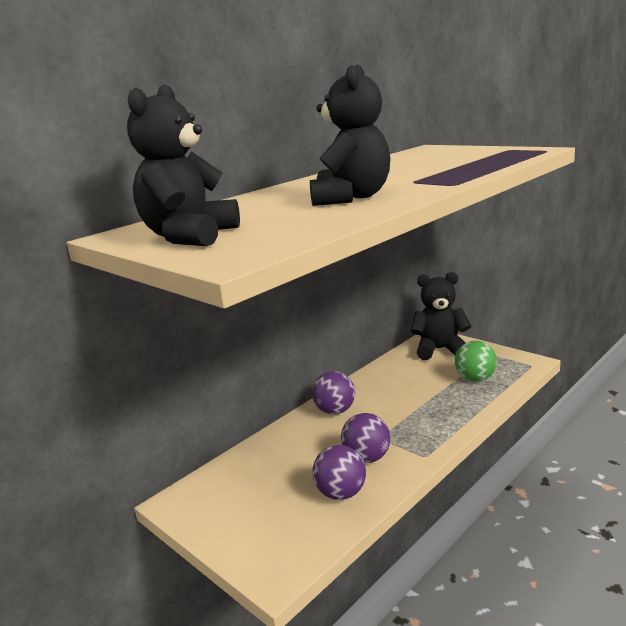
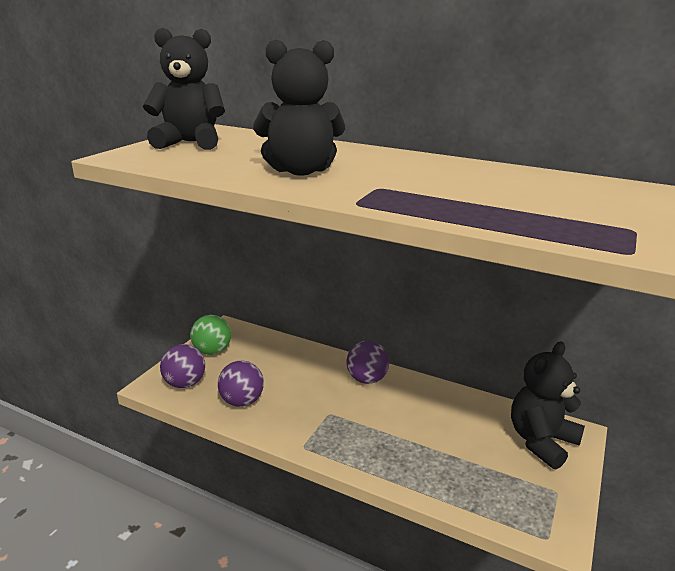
camera: 70 degrees right, 5 degrees up
(366, 458) = (293, 409): purple ball -> purple ball (185, 383)
(439, 349) = (541, 441): black teddy bear -> black teddy bear turned 120 degrees counterclockwise
(475, 379) = (478, 478): green ball -> green ball (212, 351)

